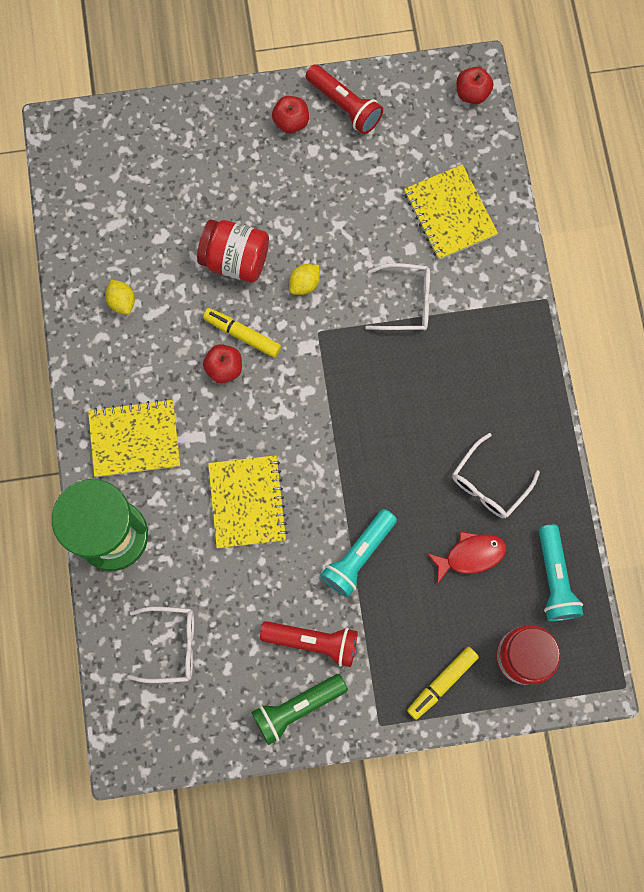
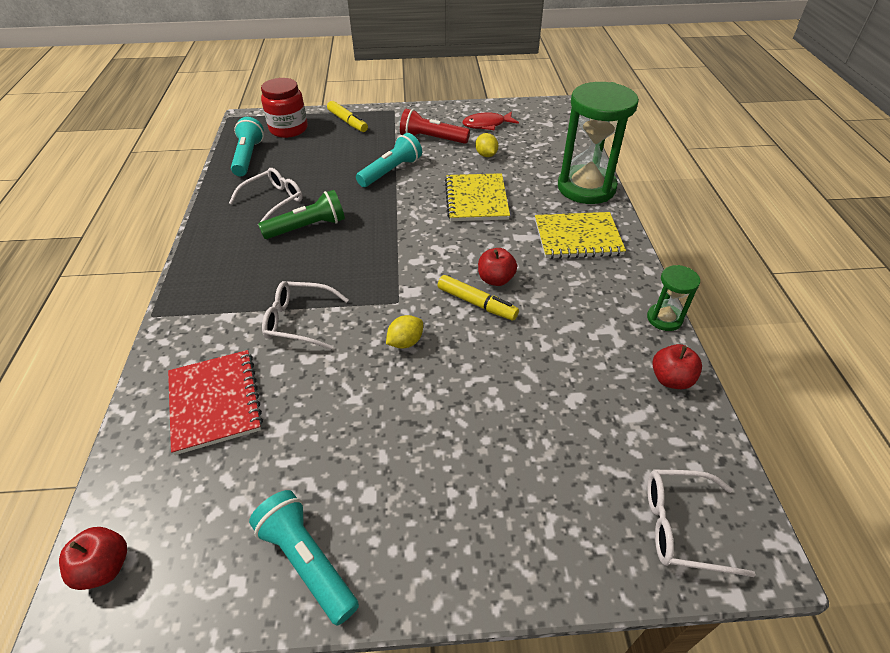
camera: 175 degrees left, 30 degrees down
(68, 327) = (664, 318): none -> green hourglass
(122, 302) = (610, 337): yellow lemon -> yellow lemon (486, 155)
(171, 645) = (533, 141): white glasses -> white glasses (681, 526)
(235, 260) = (482, 369): red jar -> none
(291, 122) = (394, 539): red apple -> red apple (671, 379)
(297, 707) = (447, 117): green flashlight -> green flashlight (308, 227)
(344, 106) = (307, 561): red flashlight -> turquoise flashlight
(442, 683) = (348, 122): yellow marker -> yellow marker turned 90 degrees clockwise
(449, 214) = (215, 402): yellow notebook -> red notebook
(470, 555) = (305, 168): red fish -> red fish (487, 125)

